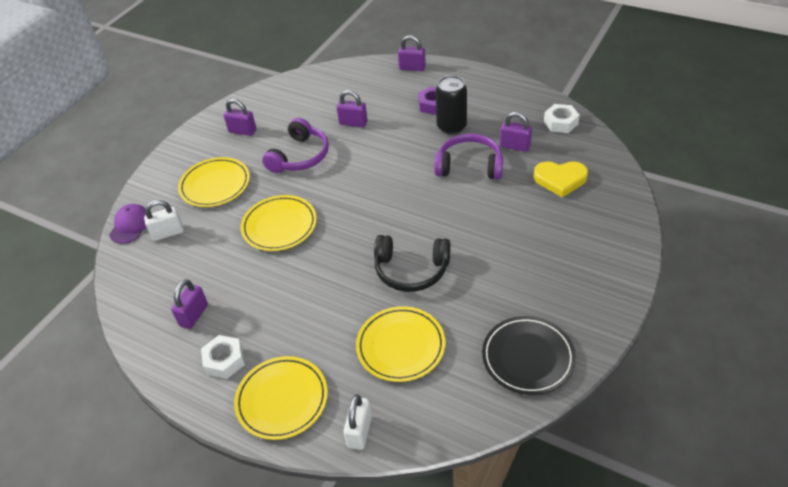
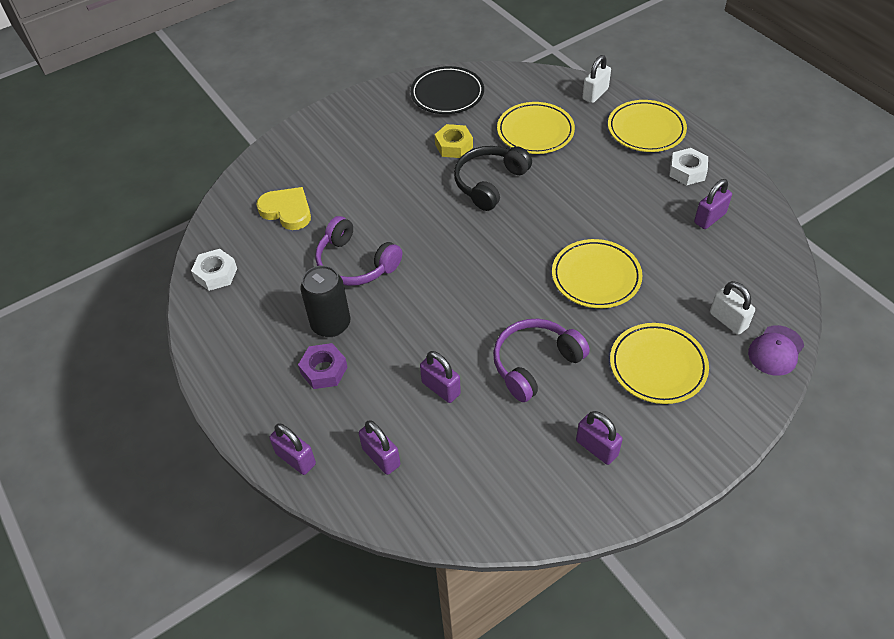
camera: 155 degrees left, 5 degrees up
(168, 233) = (728, 320): white padlock -> white padlock turned 45 degrees clockwise
(411, 270) = (489, 183): black headphones -> black headphones turned 90 degrees counterclockwise
(471, 295) = (454, 146): none -> yellow nut
(515, 146) = (290, 266): purple padlock -> purple padlock (381, 457)

